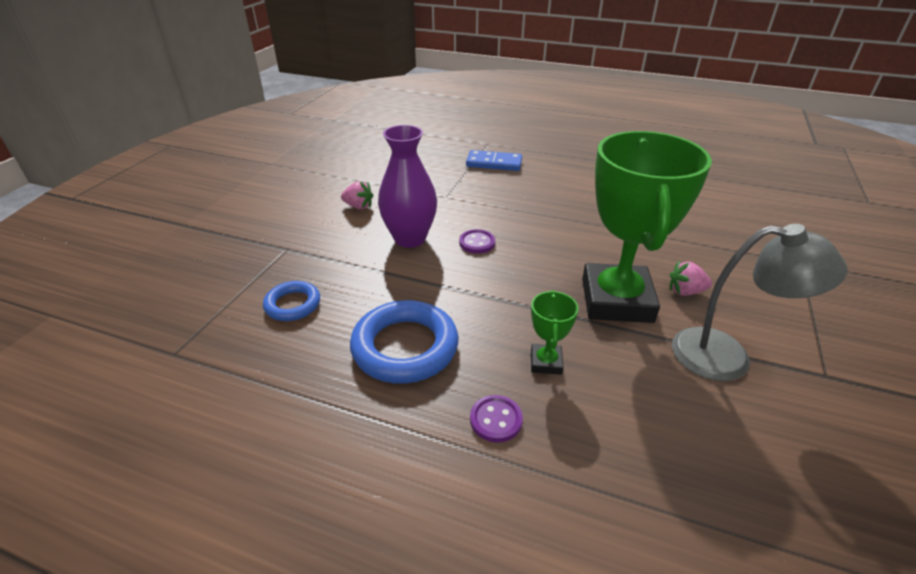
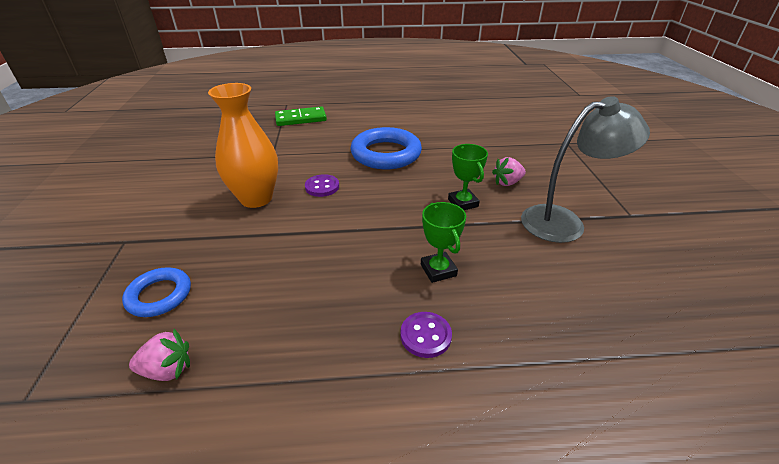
camera: 25 degrees left, 0 degrees up
(358, 206) = (187, 182): pink strawberry -> pink strawberry (168, 370)
(405, 347) = (304, 299): blue ring -> blue ring (386, 154)
(410, 238) = (256, 198): purple vase -> orange vase
(494, 163) = (301, 119): blue domino -> green domino
(616, 300) = (463, 203): green trophy -> green trophy, size x0.42

